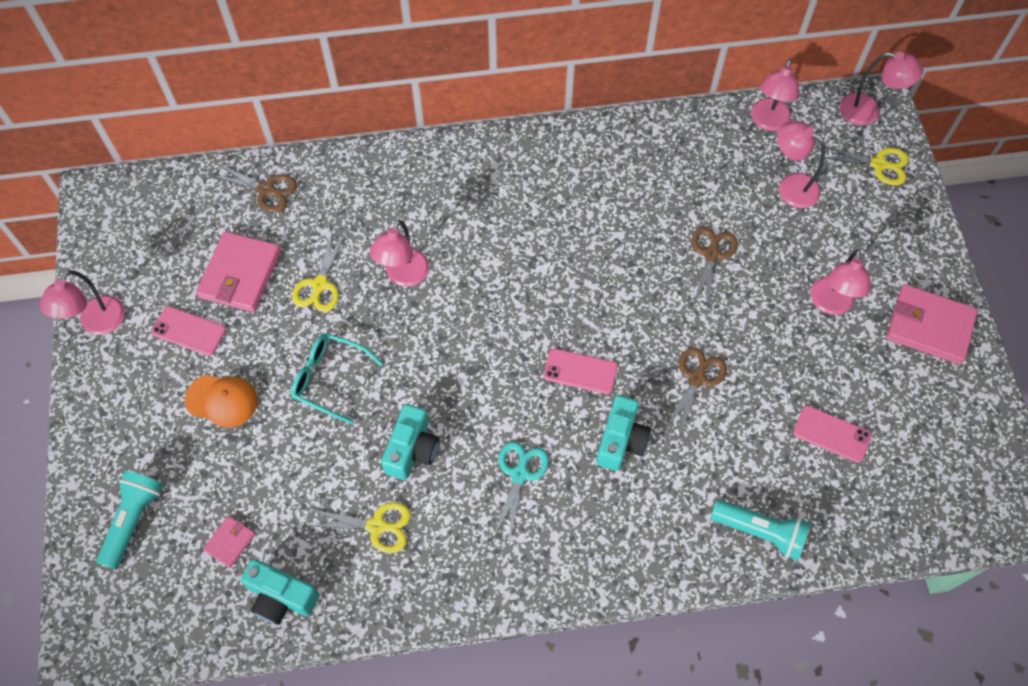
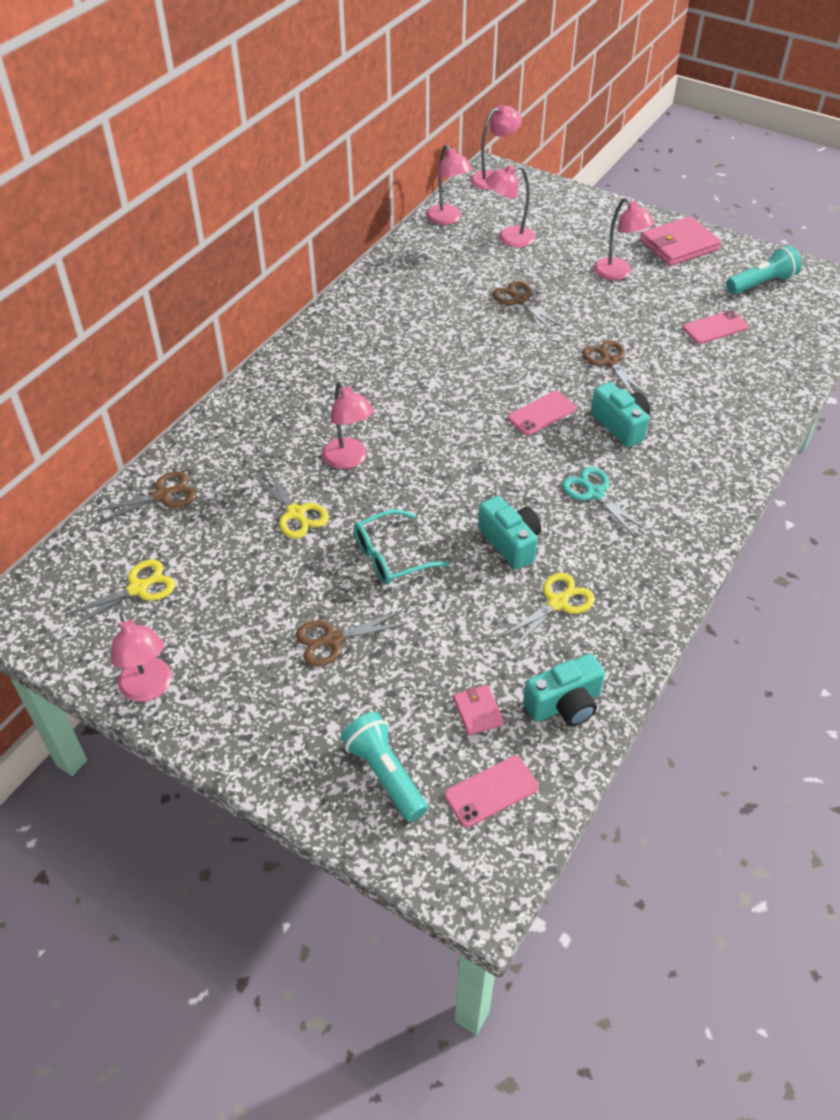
camera: 50 degrees left, 15 degrees down
(189, 331) = (237, 624): pink phone -> pink phone (491, 791)
(222, 400) = (333, 640): orange cap -> brown scissors
(240, 274) = (223, 558): pink wallet -> none
(760, 532) = (758, 400): turquoise flashlight -> turquoise flashlight (761, 283)
(879, 165) = (538, 197): yellow scissors -> yellow scissors (139, 588)

